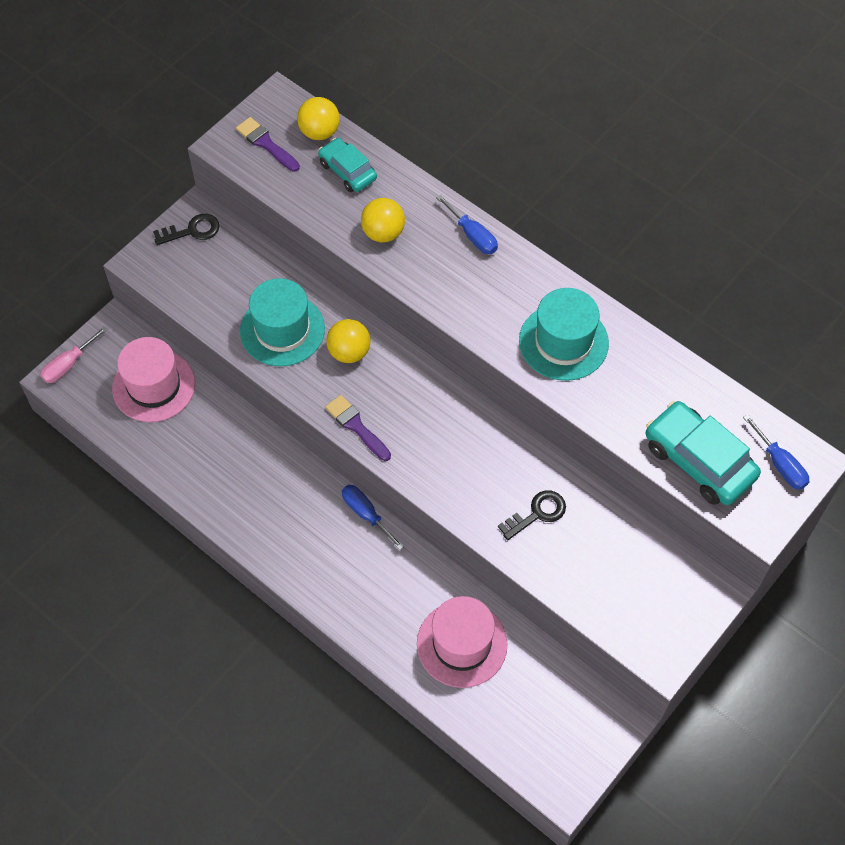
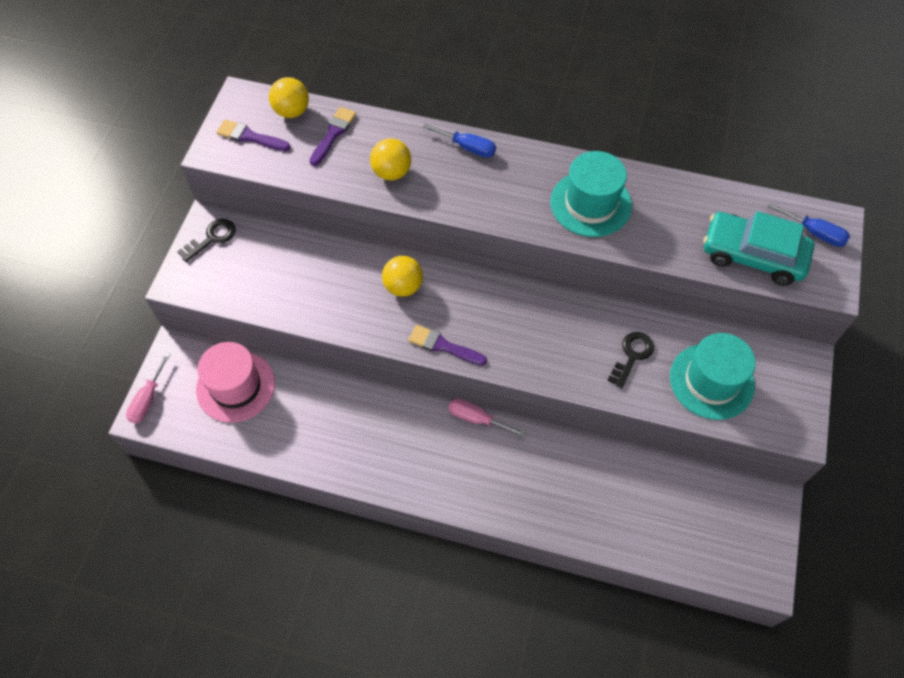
camera: 25 degrees left, 0 degrees up
(282, 330) = (335, 291): turquoise hat -> turquoise hat (711, 381)
(347, 171) = (333, 134): turquoise car -> purple brush
(366, 514) = (476, 418): blue screwdriver -> pink screwdriver
(462, 644) = (615, 493): pink hat -> none

